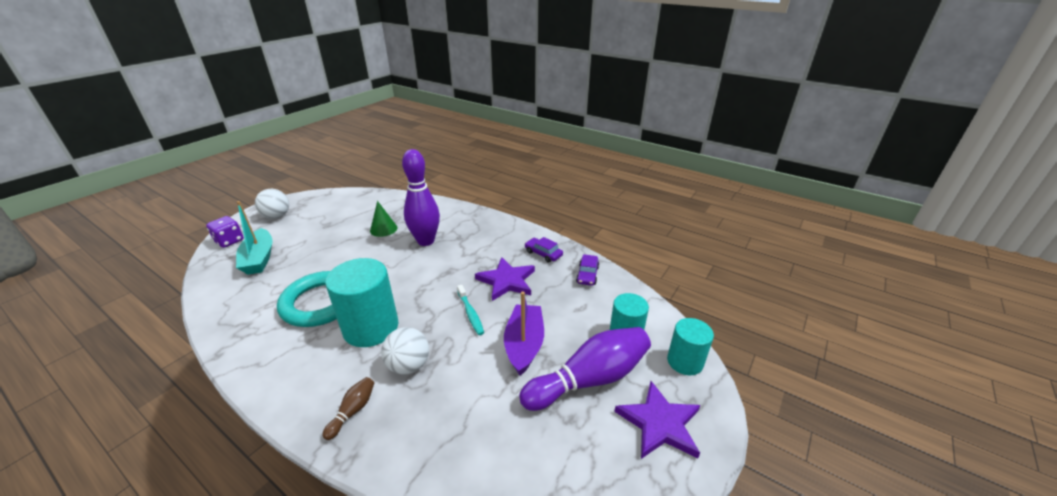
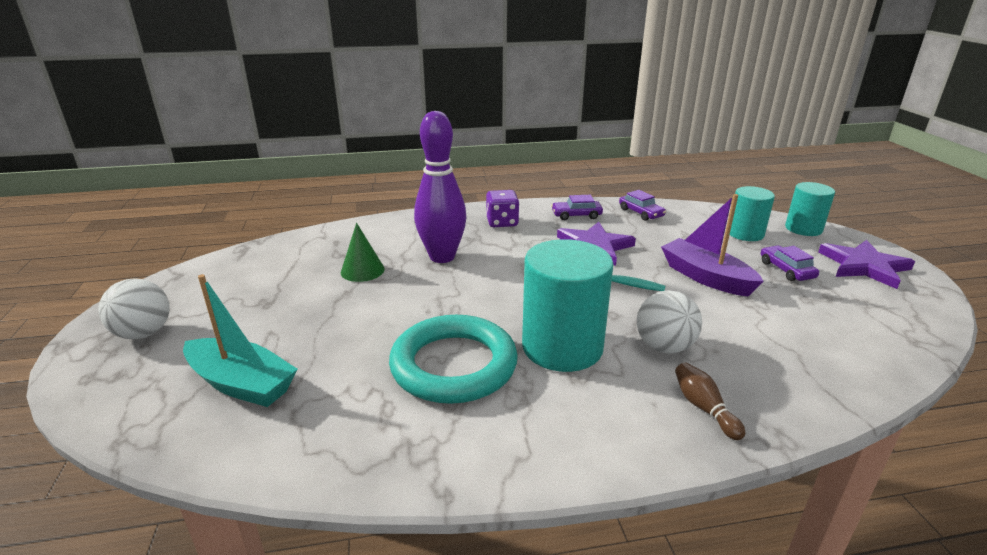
camera: 45 degrees left, 5 degrees down
(229, 241) = (121, 398): purple dice -> purple dice (502, 222)
(589, 379) = (786, 270): purple bowling pin -> purple car

